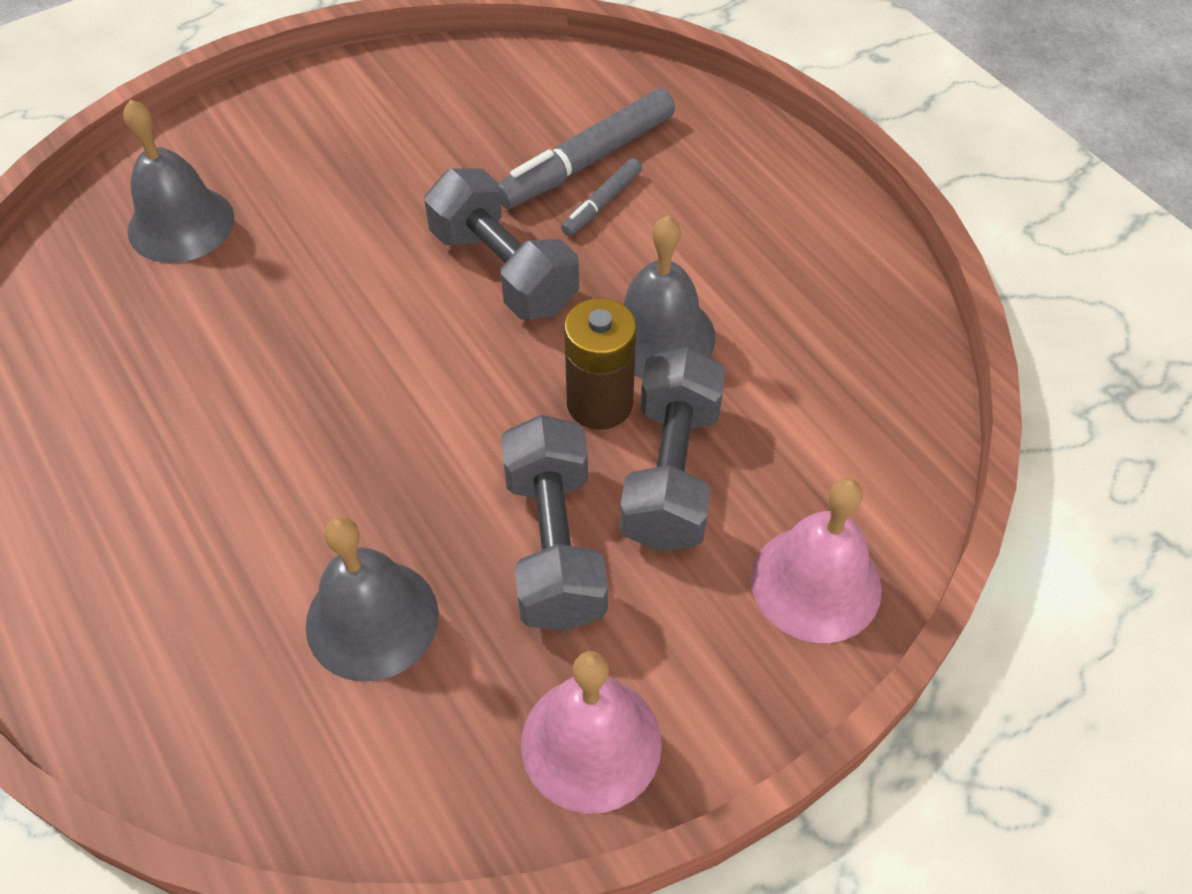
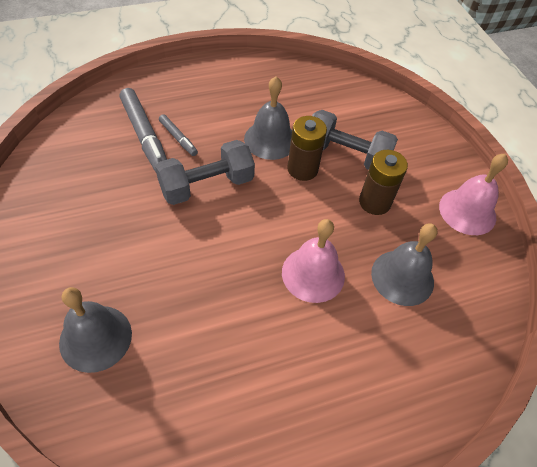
camera: 80 degrees left, 0 degrees up
(554, 545) = (374, 202): grey dumbbell -> brown battery
(816, 583) = (406, 128): pink bell -> pink bell (313, 274)

